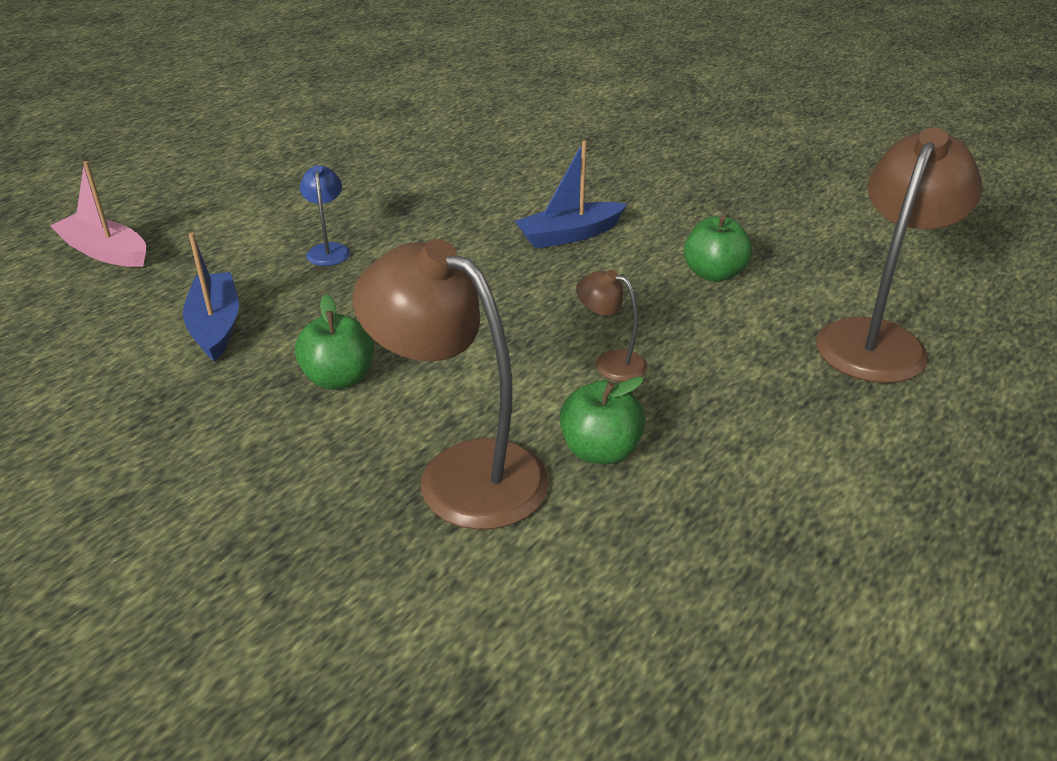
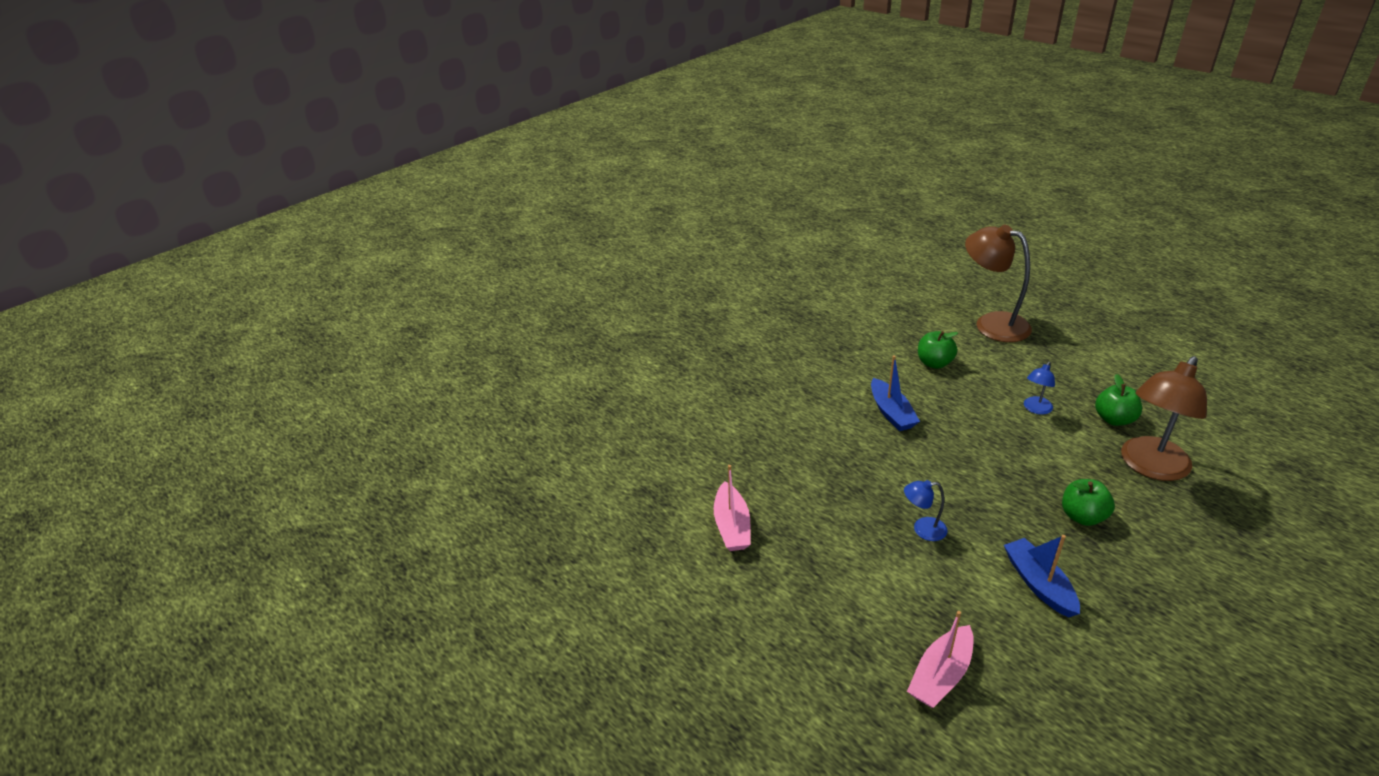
camera: 80 degrees left, 0 degrees up
(216, 326) = (1038, 584): blue boat -> blue boat turned 75 degrees clockwise
(348, 145) = (732, 526): none -> pink boat
(610, 362) = (1035, 409): brown lamp -> blue lamp

